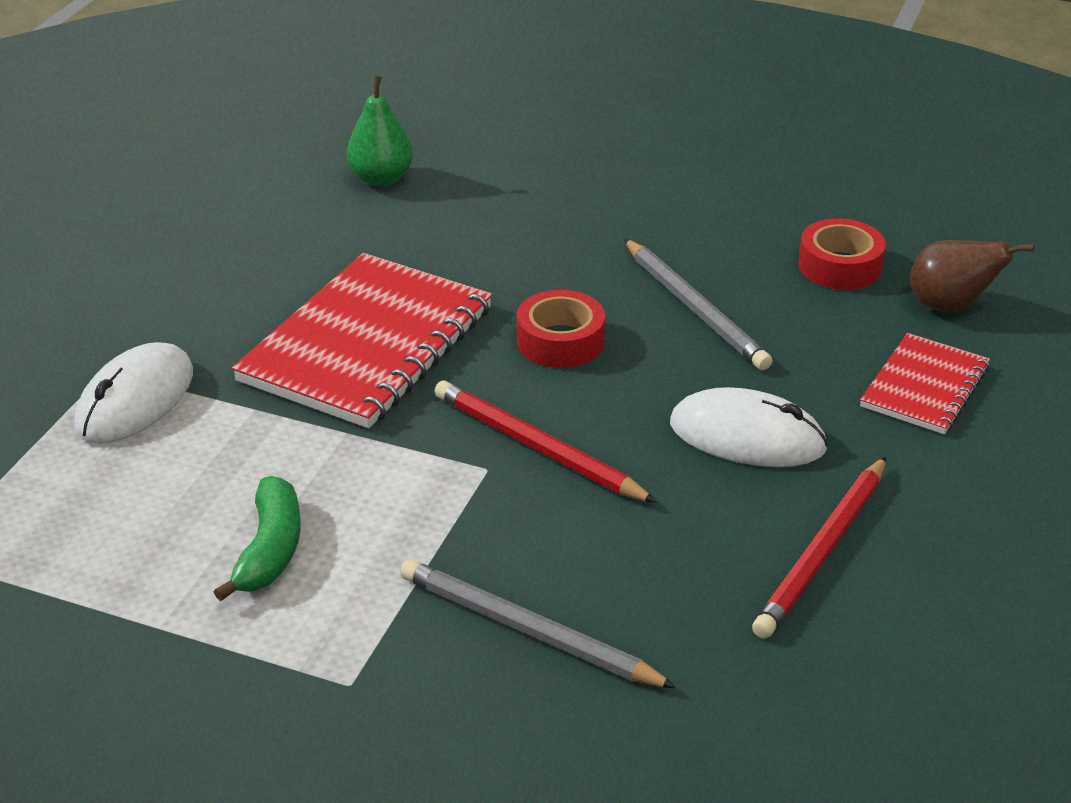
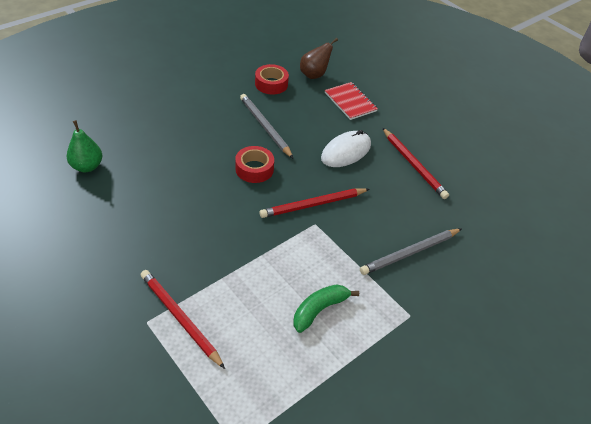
camera: 65 degrees left, 10 degrees up
(135, 400) = (180, 318): white mouse -> red pencil
(270, 550) = (319, 309): green banana -> green banana turned 75 degrees counterclockwise
(366, 344) = (207, 224): red notebook -> none
(695, 308) = (265, 127): grey pencil -> grey pencil turned 120 degrees counterclockwise

